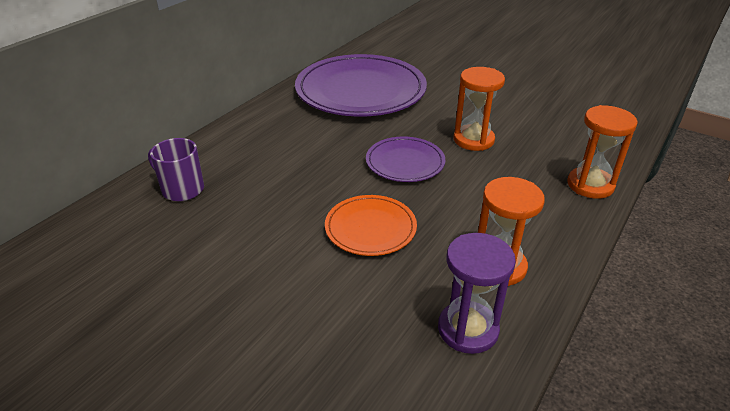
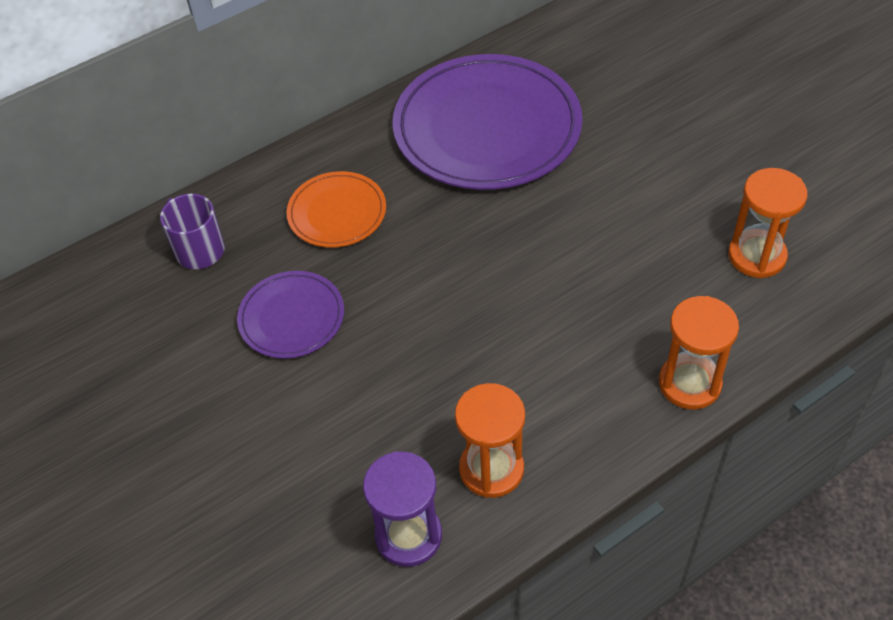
camera: 25 degrees right, 15 degrees up
(370, 228) = (378, 370): orange plate -> orange plate (337, 213)
(405, 162) = (474, 278): purple plate -> purple plate (292, 317)
(473, 140) = (586, 262): orange hourglass -> orange hourglass (757, 256)

